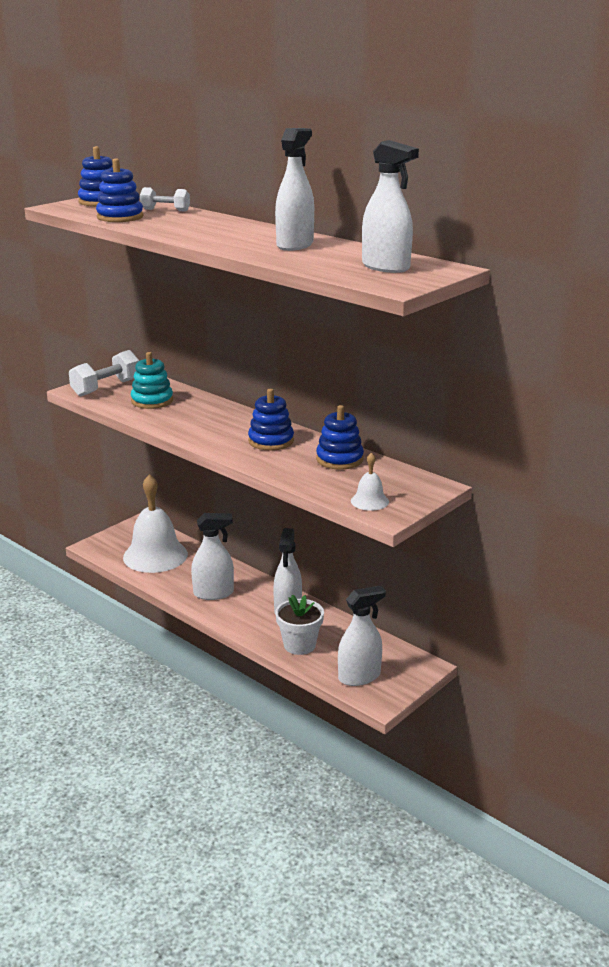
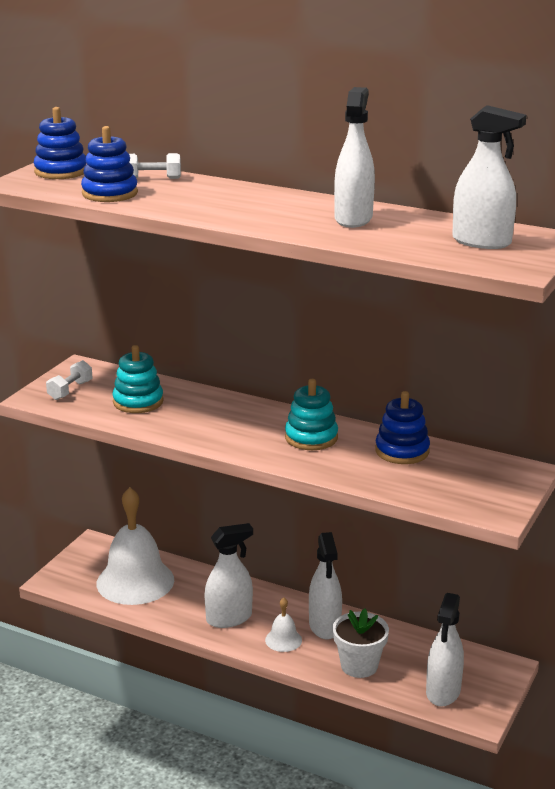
camera: 15 degrees left, 0 degrees up
(106, 387) = (70, 390): white dumbbell -> white dumbbell, size x0.61
(271, 441) = (311, 438): blue stacking toy -> turquoise stacking toy
(359, 676) = (443, 692): white spray bottle -> white spray bottle turned 150 degrees clockwise
(369, 501) = (468, 499): white bell -> white bell (283, 640)

